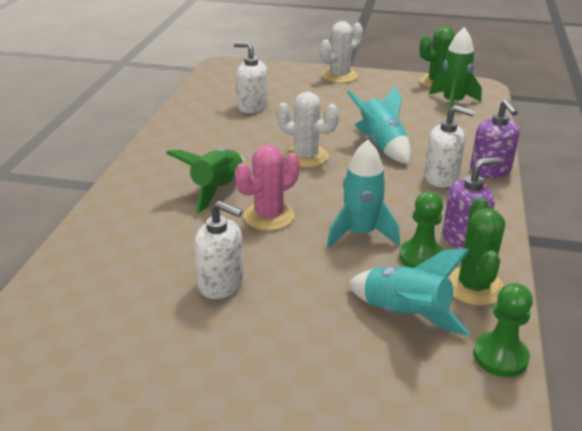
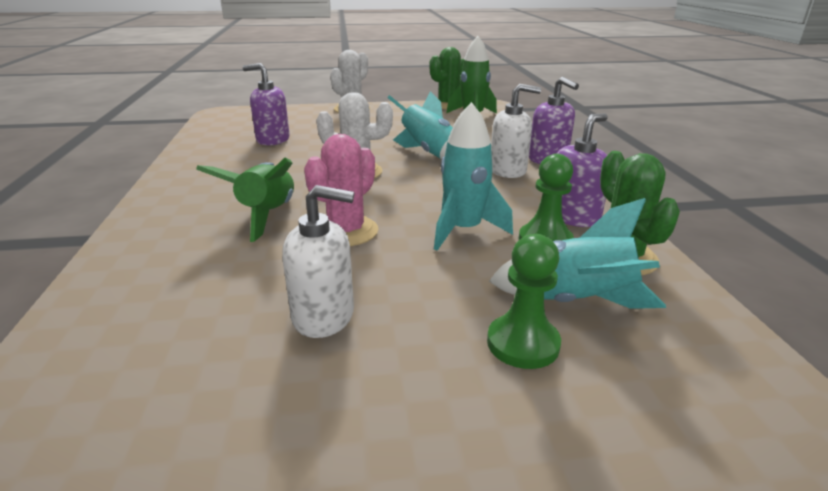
camera: 20 degrees left, 5 degrees down
(252, 107) = (272, 140): white soap dispenser -> purple soap dispenser
(500, 356) = (713, 323): green pawn -> green pawn (523, 343)

